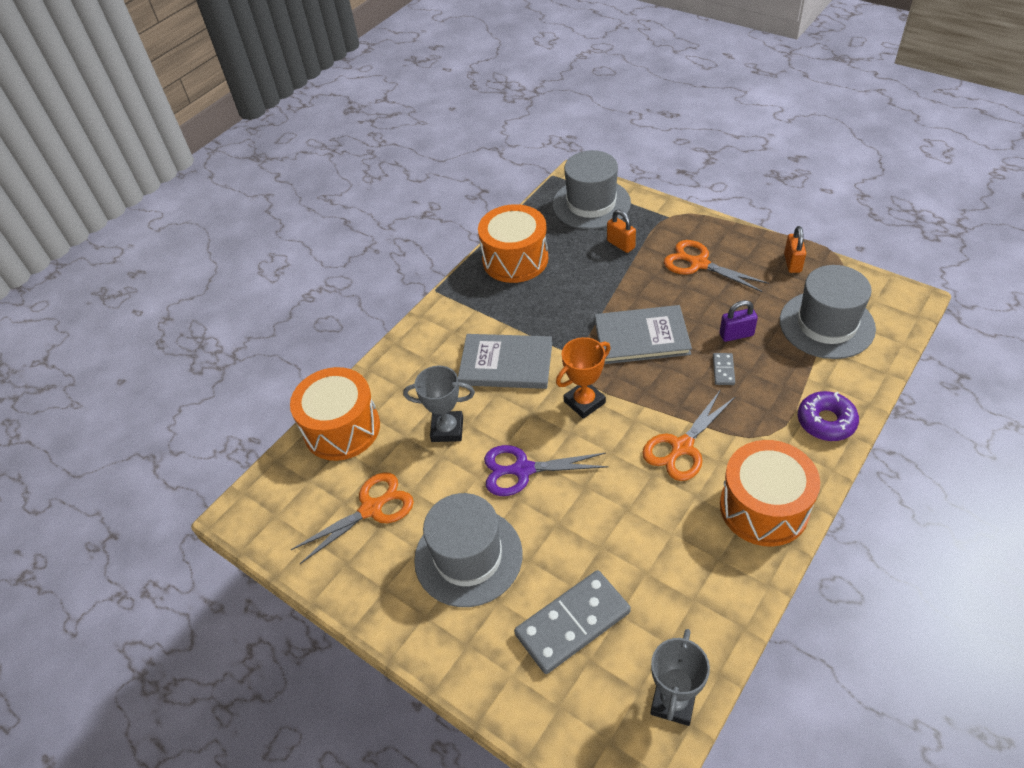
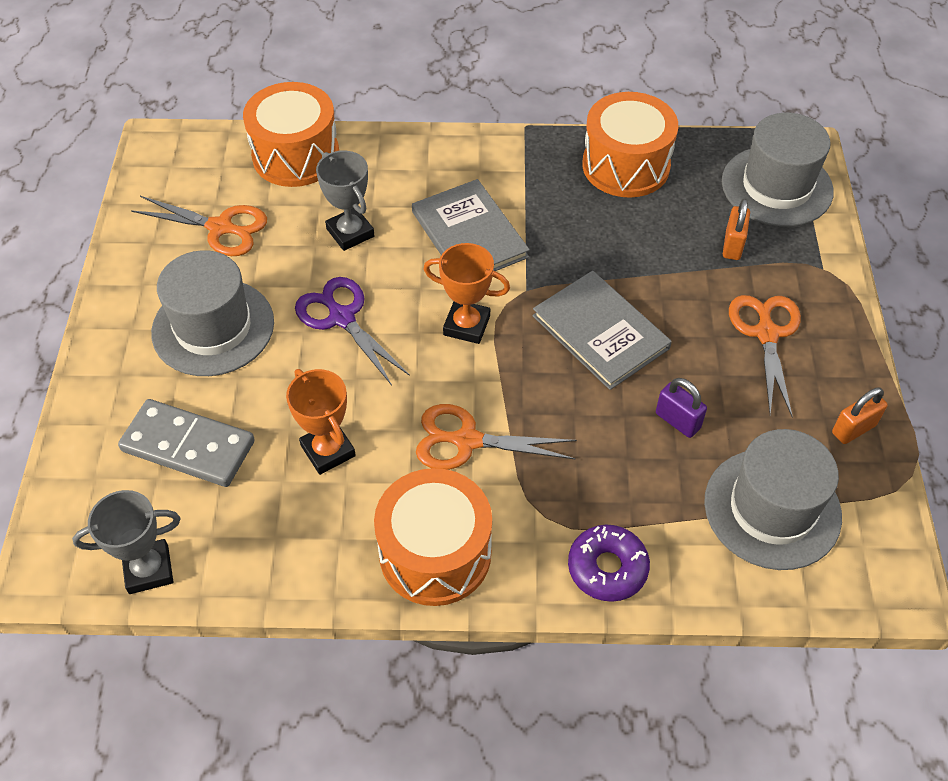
camera: 50 degrees right, 5 degrees up
(637, 532) = (328, 451): none -> orange trophy
(723, 370) = (610, 431): grey domino -> none

